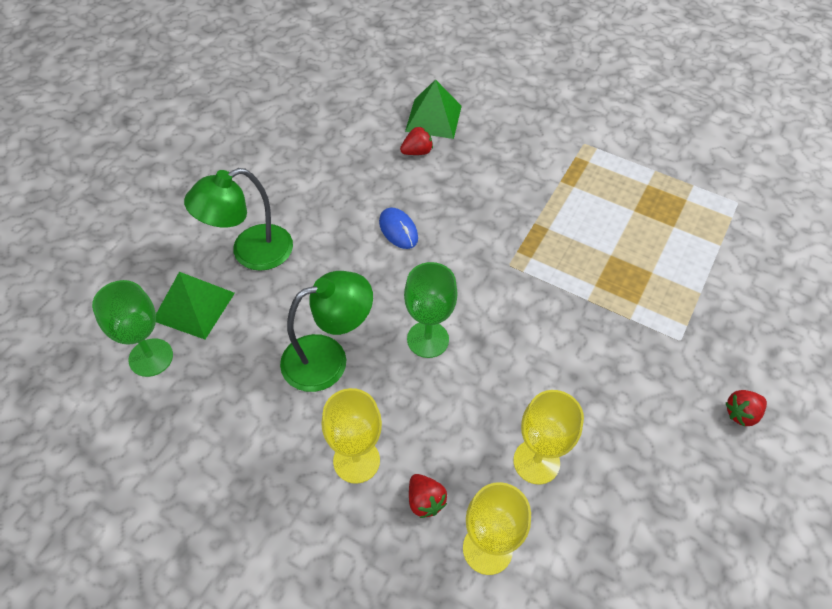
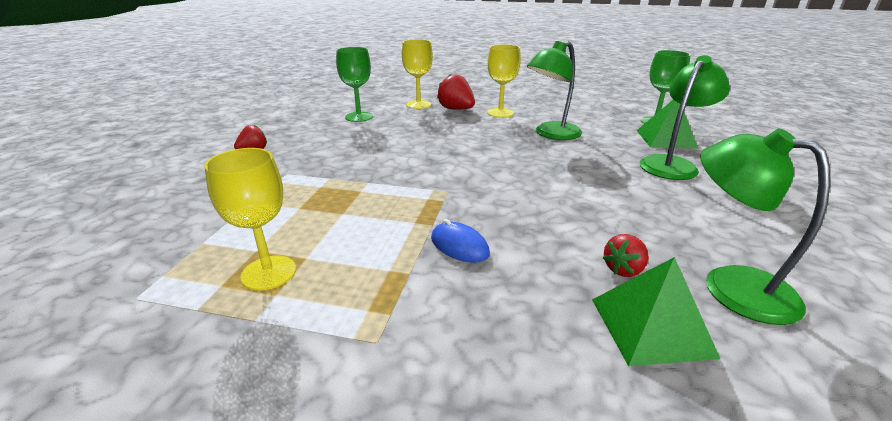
camera: 165 degrees right, 25 degrees down
(362, 128) = (730, 285): none -> green lamp
(398, 230) = (569, 195): blue mouse -> blue mouse (459, 246)
(425, 501) = (456, 109): red strawberry -> red strawberry, size x1.63
(428, 339) = (491, 148): green goblet -> green goblet (359, 117)
(536, 462) = (399, 123): yellow goblet -> yellow goblet (269, 273)

